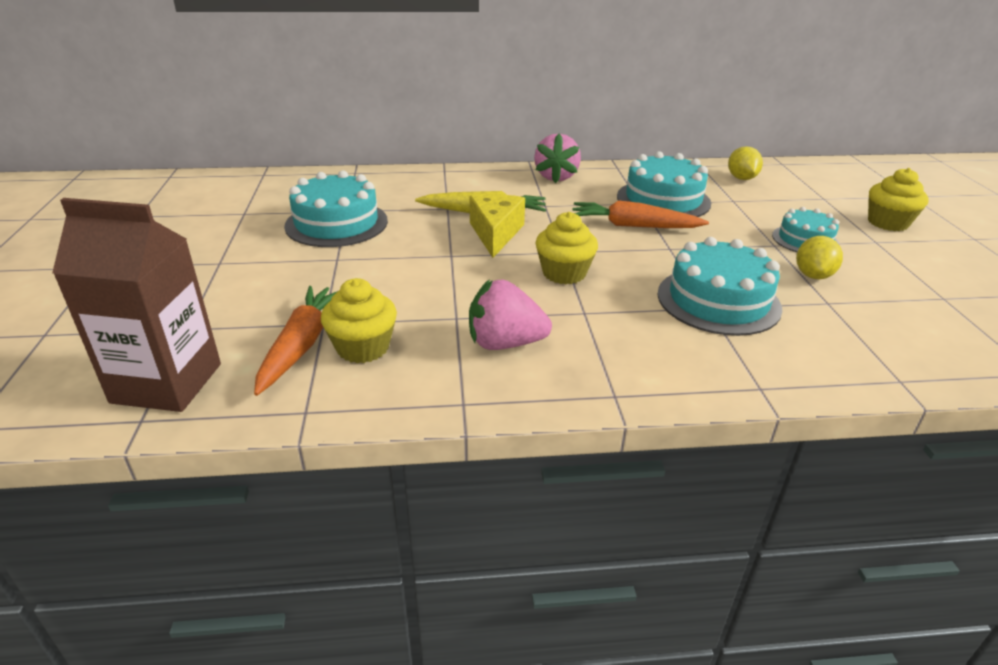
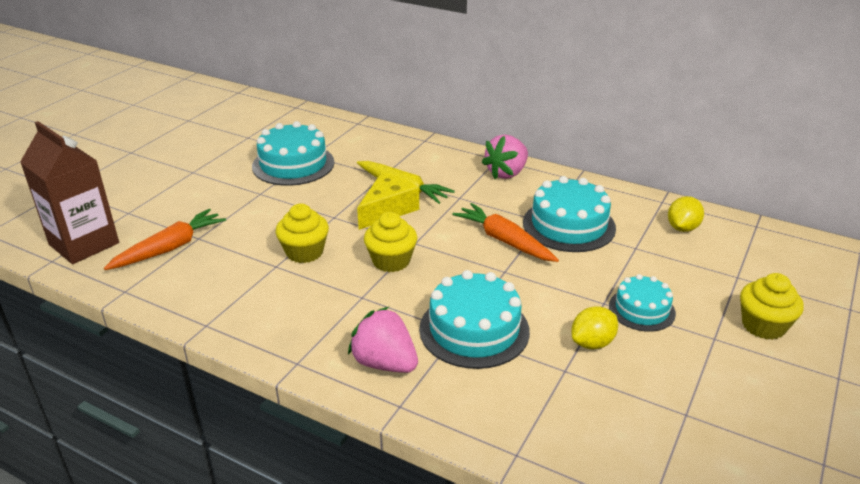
camera: 35 degrees right, 0 degrees up
(363, 347) = (199, 264): yellow cupcake -> yellow cupcake (304, 252)
(505, 343) = (280, 297): pink strawberry -> pink strawberry (385, 363)

